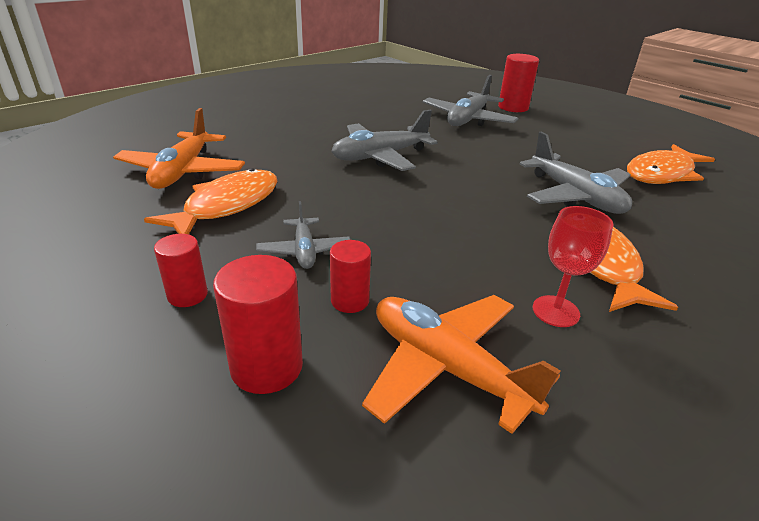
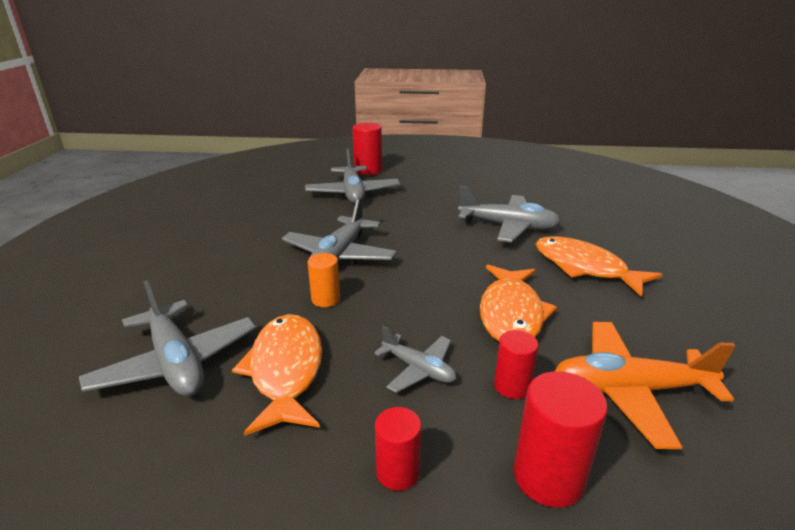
camera: 40 degrees left, 5 degrees down
(183, 171) = (176, 362): orange plane -> grey plane
(321, 179) = (326, 299): none -> orange cylinder
(555, 311) = (615, 313): red goblet -> none
(662, 174) = (525, 188): orange fish -> orange fish (511, 313)

